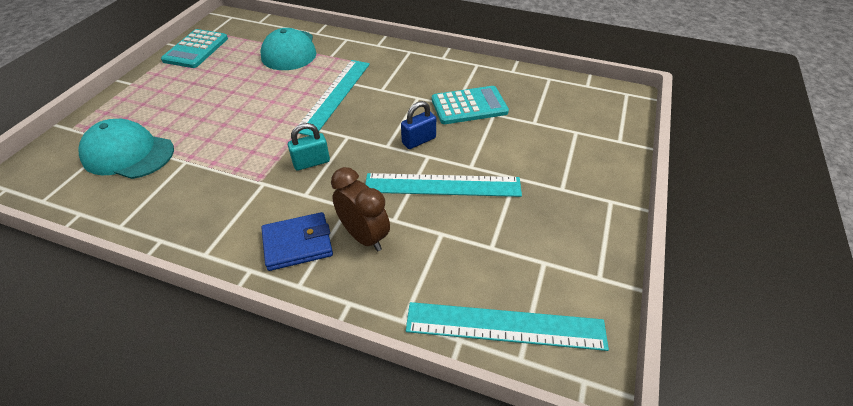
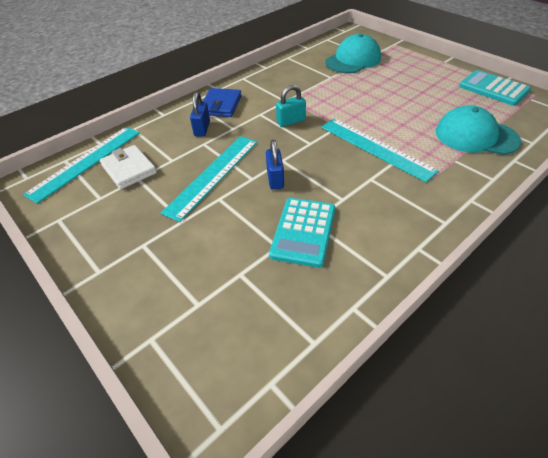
camera: 120 degrees right, 0 degrees up
(311, 162) = (291, 121): turquoise padlock -> turquoise padlock turned 60 degrees clockwise
(364, 236) = (202, 129): brown clock -> blue padlock
(484, 265) = (129, 169): none -> white wallet

